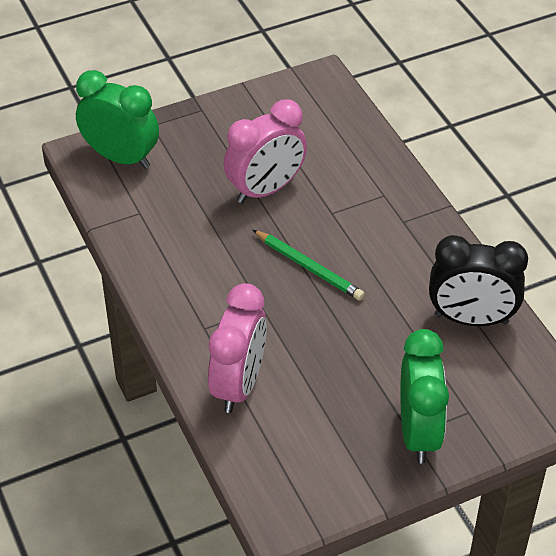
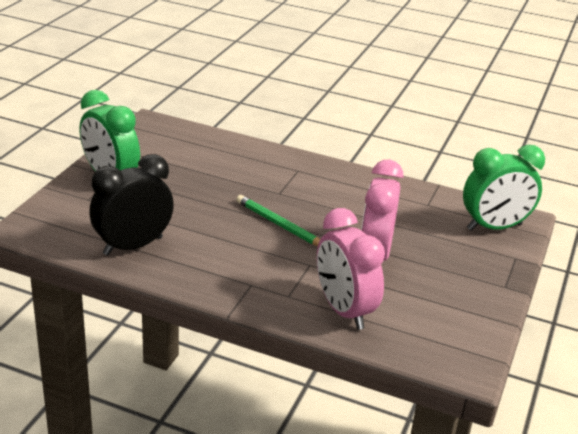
camera: 135 degrees right, 15 degrees down
(238, 385) = (242, 156): pink clock -> pink clock (344, 310)
(309, 267) = (279, 225): green pencil -> green pencil turned 45 degrees clockwise

